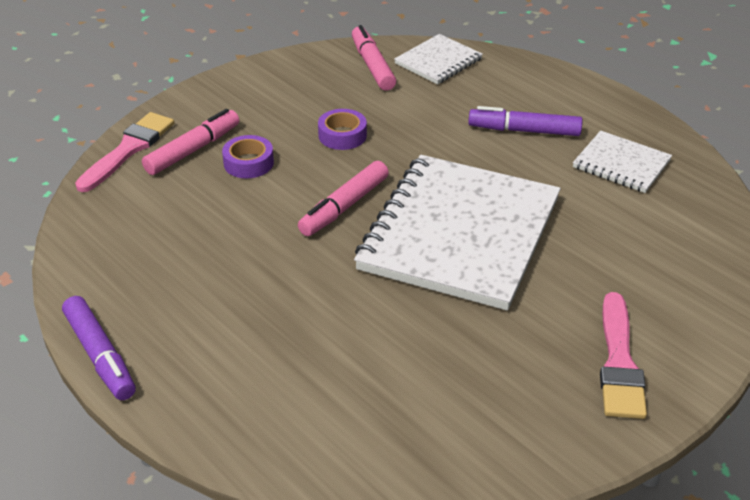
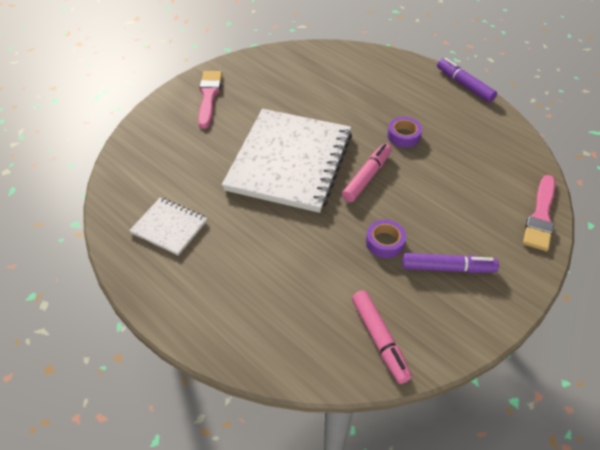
camera: 175 degrees right, 10 degrees up
(193, 150) = (493, 219): pink marker -> none
(248, 163) = (446, 209): purple tape -> purple tape (403, 136)
(438, 61) = (315, 352): white notebook -> none
(524, 131) = (238, 258): purple marker -> purple marker (447, 268)

